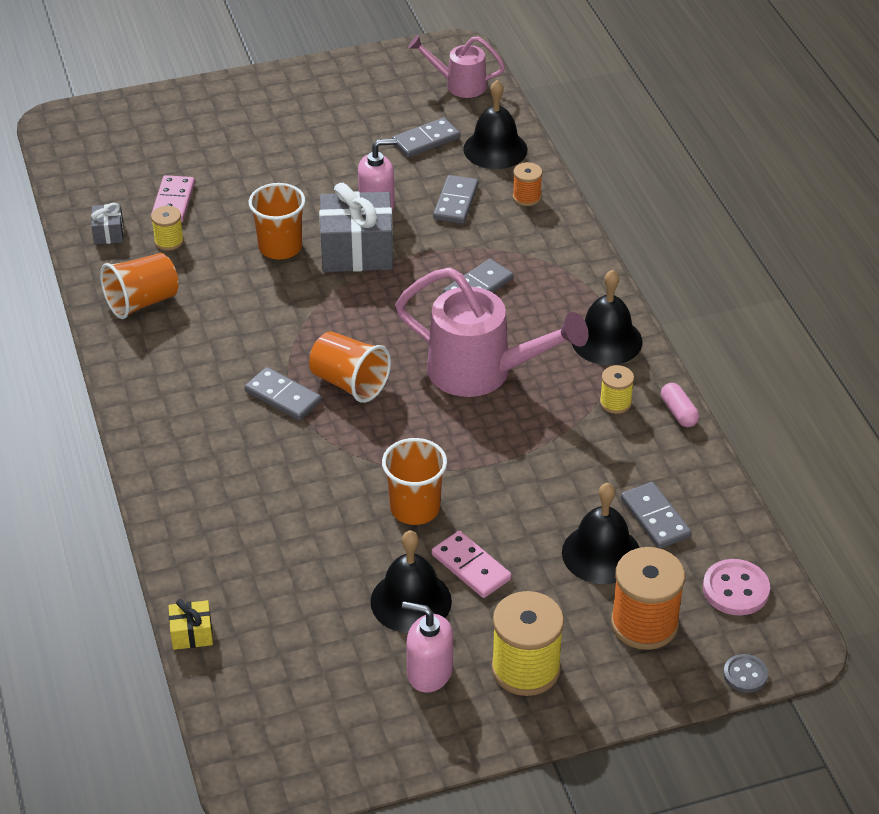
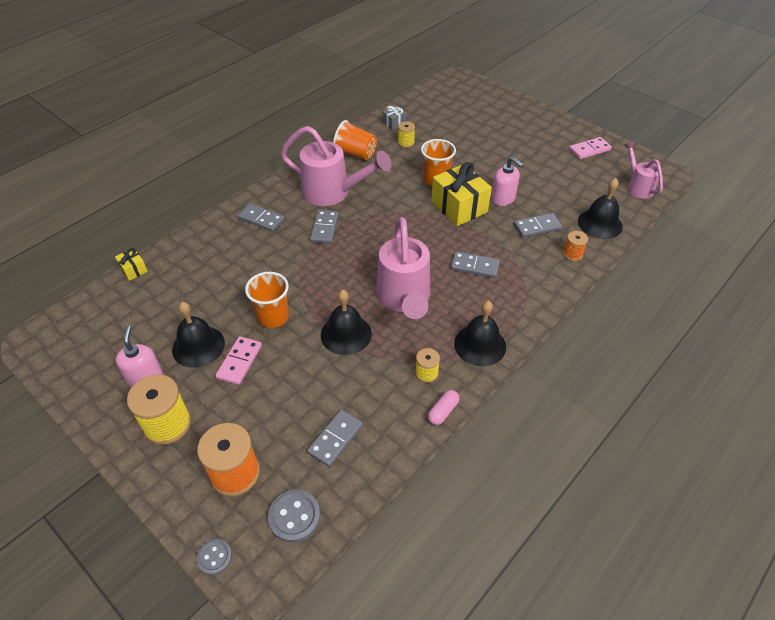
camera: 60 degrees right, 5 degrees up
(173, 202) = (435, 132): pink domino -> pink domino (589, 150)
(212, 360) = (333, 192): none -> pink watering can
(349, 383) = (353, 248): orange cup -> none
(357, 251) = (459, 207): grey gift -> yellow gift
(426, 140) = (575, 194): grey domino -> grey domino (261, 219)
(601, 553) = (286, 422): black bell -> black bell (346, 334)
(735, 589) = (294, 517): pink button -> grey button

